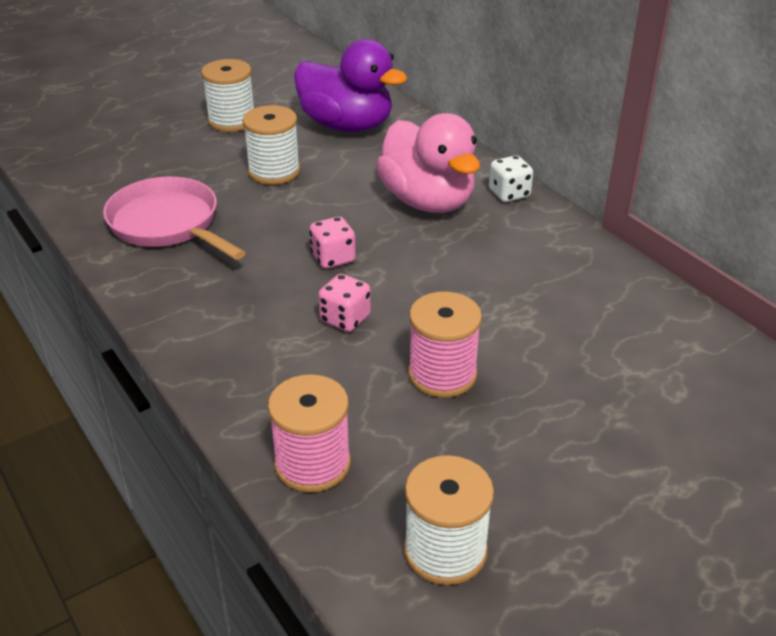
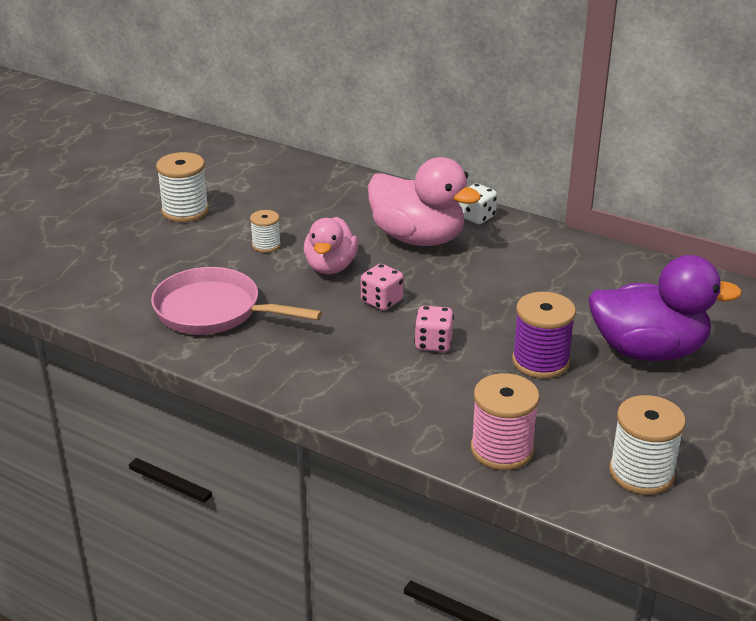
camera: 25 degrees left, 5 degrees down
(274, 171) = (266, 245): white spool -> white spool, size x0.58
(315, 209) = (330, 267): none -> pink duck
(347, 126) = (294, 192): purple duck -> purple duck (648, 351)
(442, 374) = (540, 361): pink spool -> purple spool

